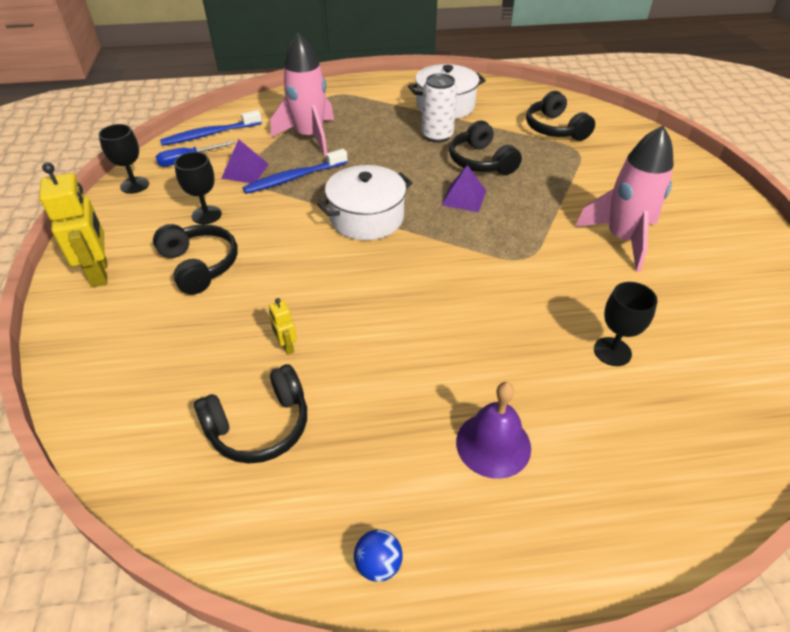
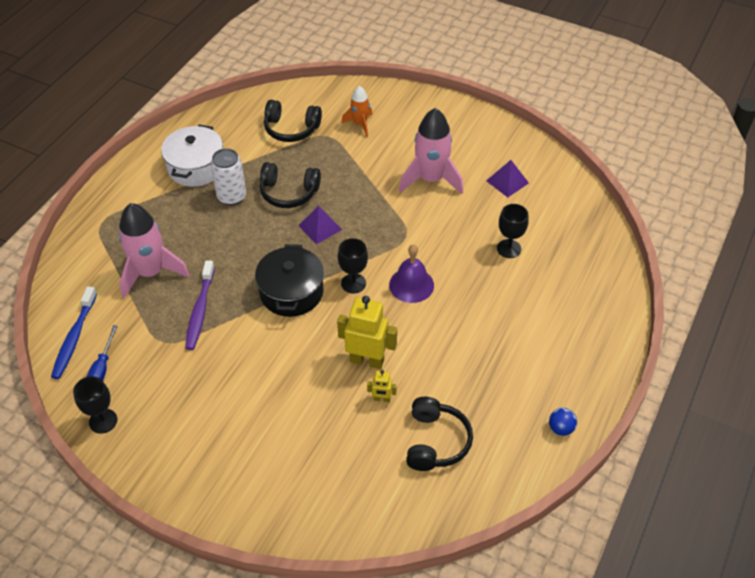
camera: 55 degrees left, 5 degrees up
(100, 273) = (208, 482): yellow robot -> yellow robot (367, 360)
(199, 265) = (256, 415): black headphones -> none
(206, 215) = (196, 387): black goblet -> black goblet (353, 283)
(245, 171) = (158, 337): purple pyramid -> purple pyramid (507, 182)
(294, 178) = (200, 310): blue toothbrush -> purple toothbrush
(366, 218) = (291, 292): white pot -> black pot
(493, 444) = (528, 340): purple bell -> purple bell (411, 285)
(620, 161) = (360, 124): none -> orange rocket

